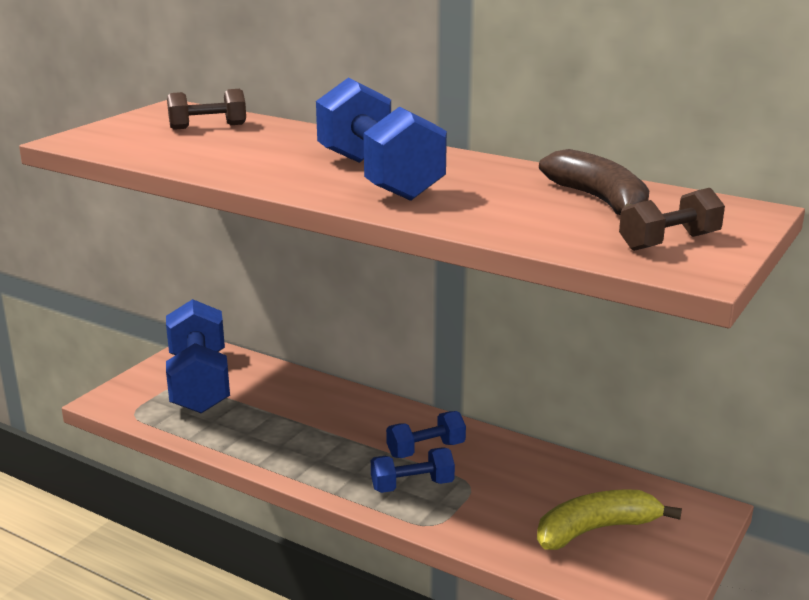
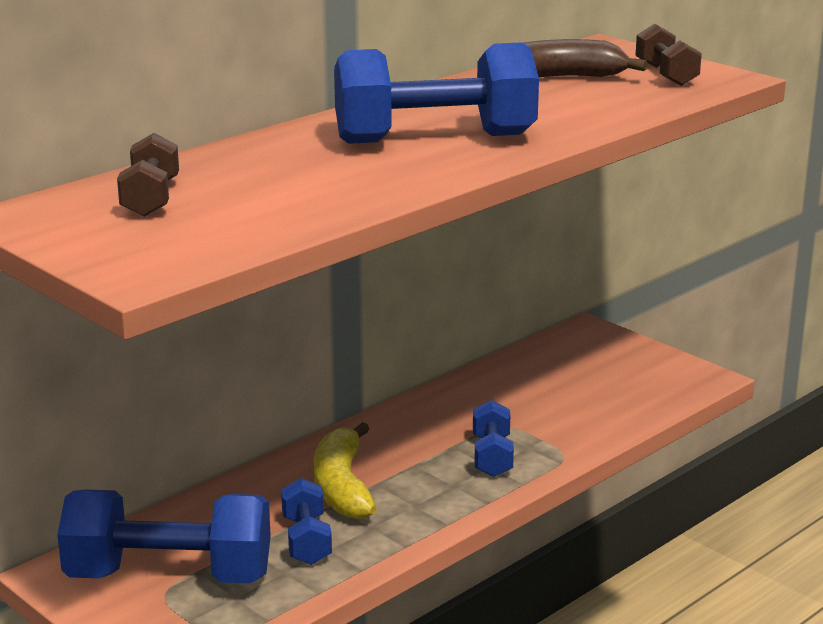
camera: 75 degrees left, 0 degrees up
(426, 450) = (426, 439): blue dumbbell -> blue dumbbell (306, 540)
(596, 530) = (599, 380): yellow banana -> yellow banana (342, 486)

